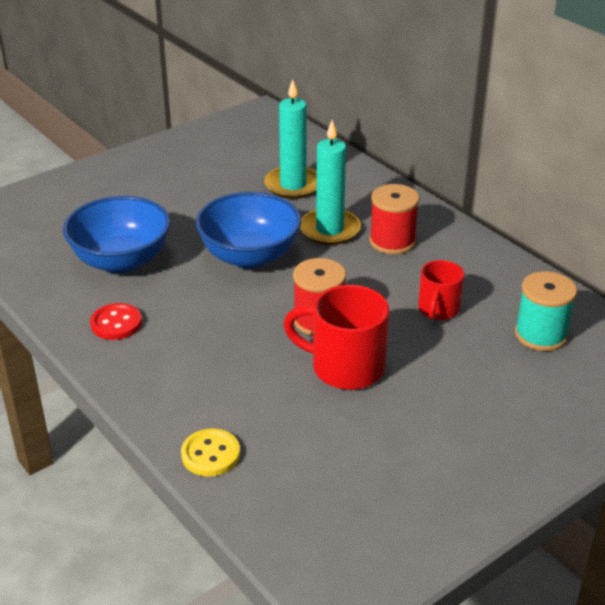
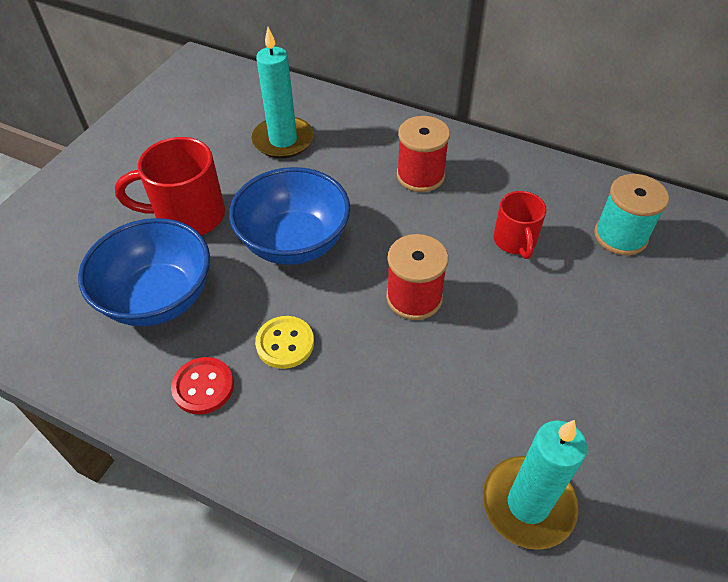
camera: 25 degrees left, 15 degrees up
(210, 454) = (419, 527): yellow button -> yellow button (285, 343)
(329, 230) = (353, 182): turquoise candle -> turquoise candle (528, 504)
(345, 367) = (477, 347): red mug -> red mug (188, 216)

